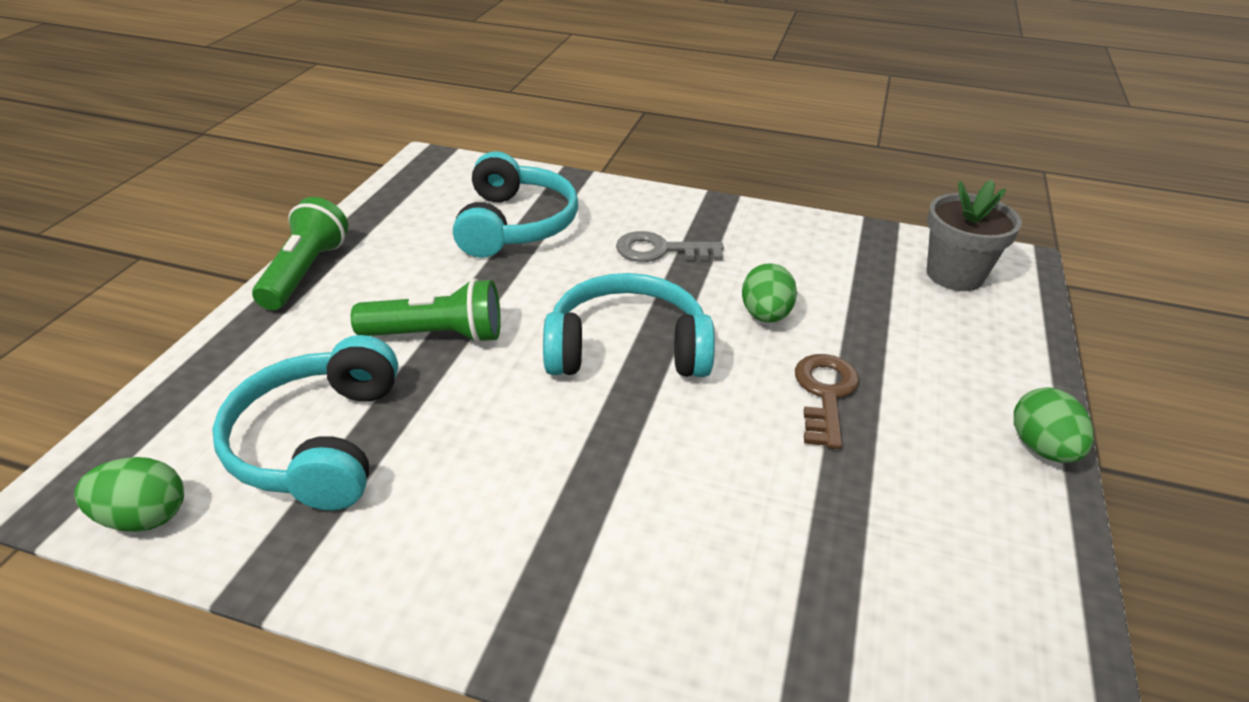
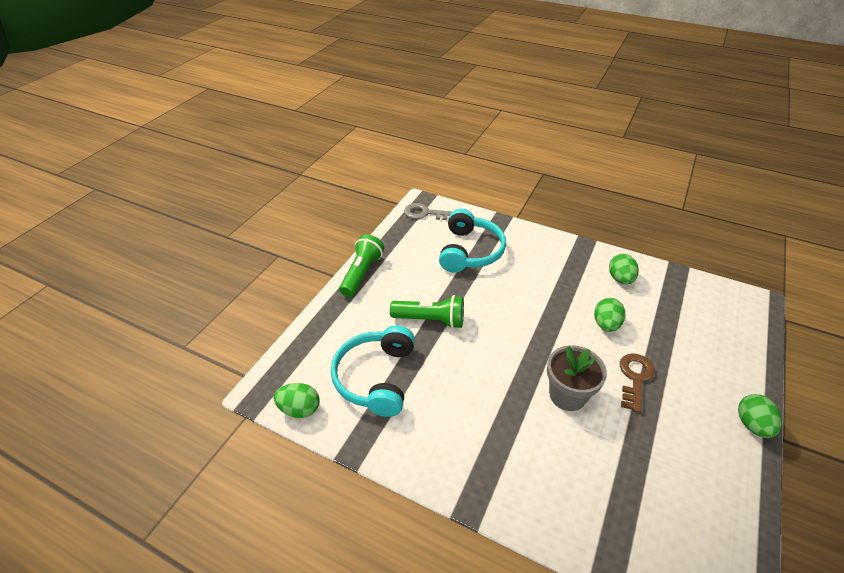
camera: 10 degrees right, 5 degrees up
(627, 349) = (529, 338): turquoise headphones -> none
(660, 250) = (549, 275): grey key -> grey key (425, 213)
(784, 246) = (620, 279): none -> green egg
(954, 275) = (718, 307): grey flower pot -> grey flower pot (567, 395)

